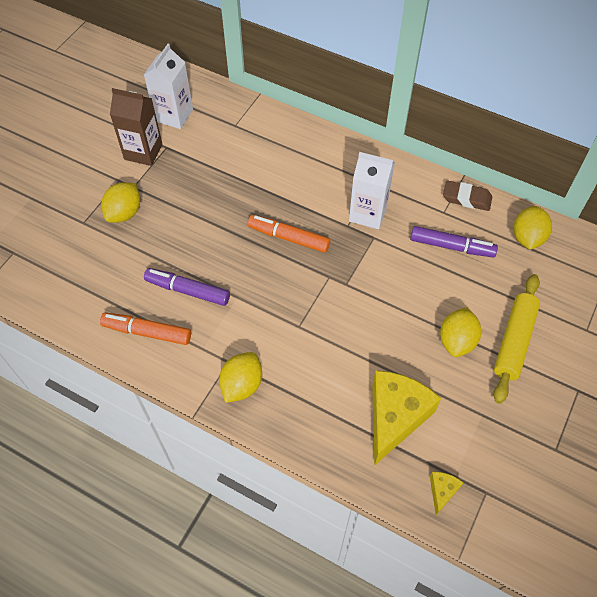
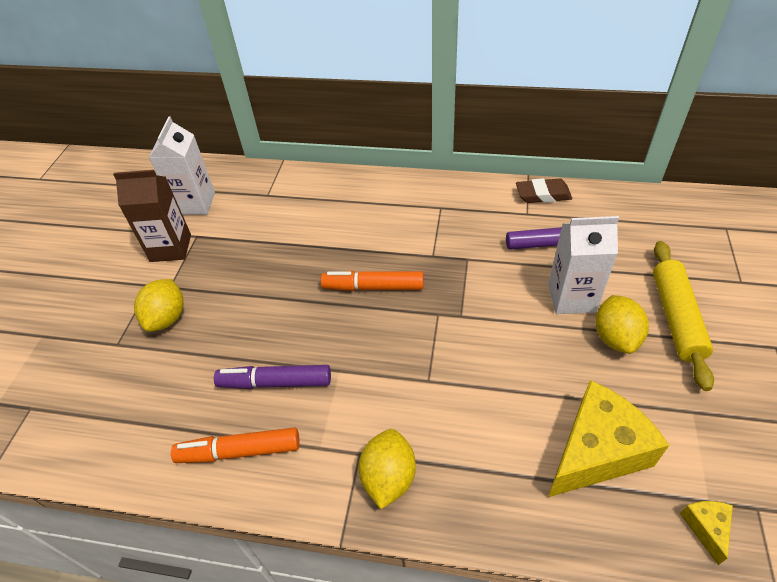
camera: 15 degrees left, 10 degrees down
(368, 213) = (449, 237): white carton -> white carton (571, 298)
(395, 417) = (596, 451): yellow cheese -> yellow cheese turned 45 degrees clockwise
(527, 237) = (624, 212): yellow lemon -> none

